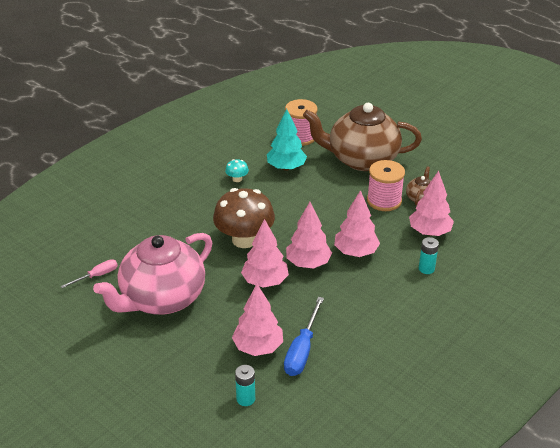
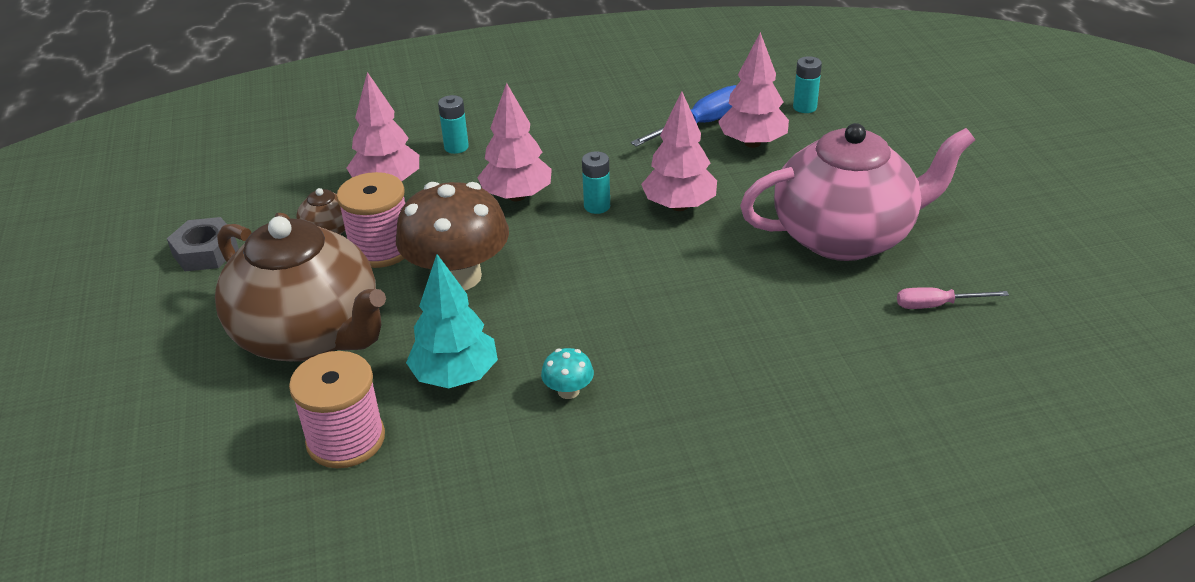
camera: 145 degrees left, 0 degrees up
(244, 239) = (656, 273): brown mushroom -> brown mushroom (458, 276)
(308, 263) = (597, 206): pink tree -> turquoise battery
(456, 169) = (205, 252): none -> grey nut

